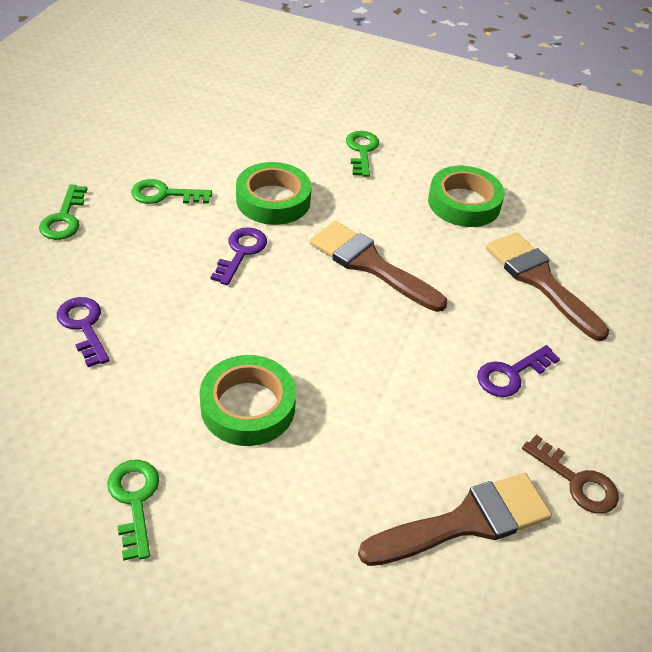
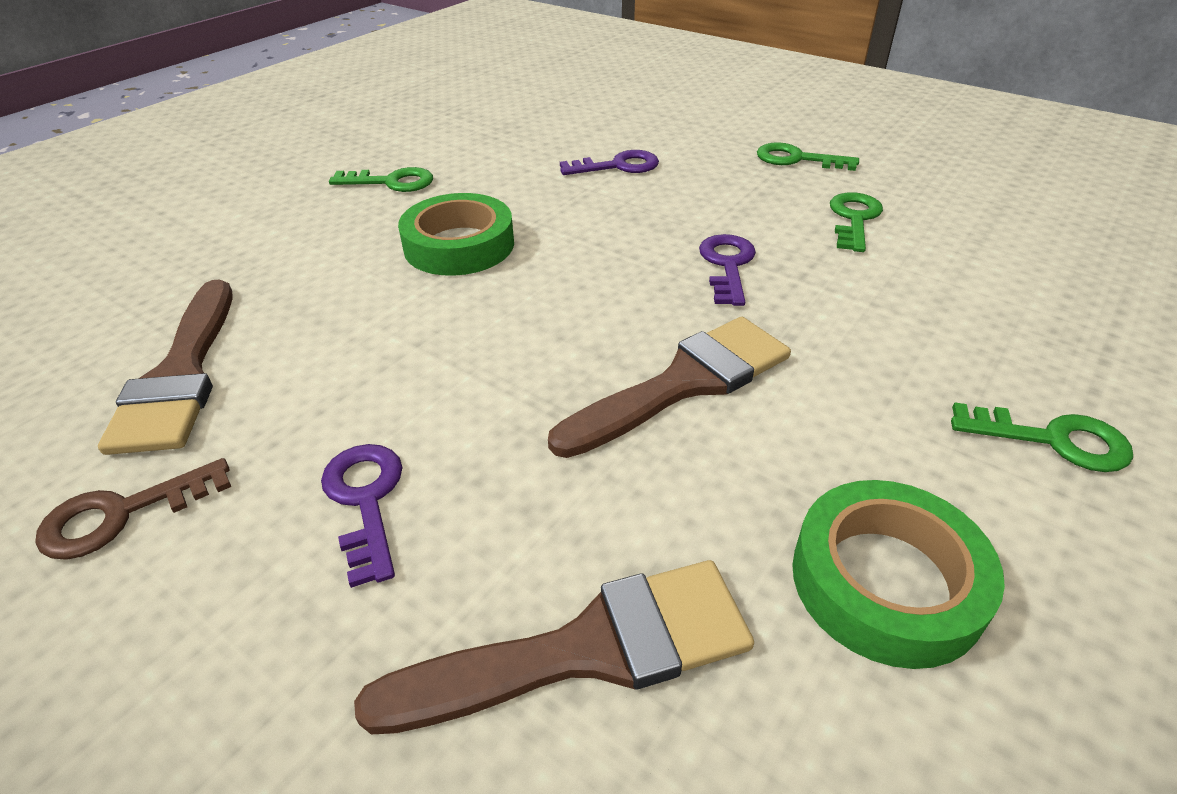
camera: 110 degrees right, 5 degrees down
(241, 252) = (727, 265): purple key -> purple key turned 120 degrees counterclockwise
(273, 200) = (854, 306): green tape -> none

